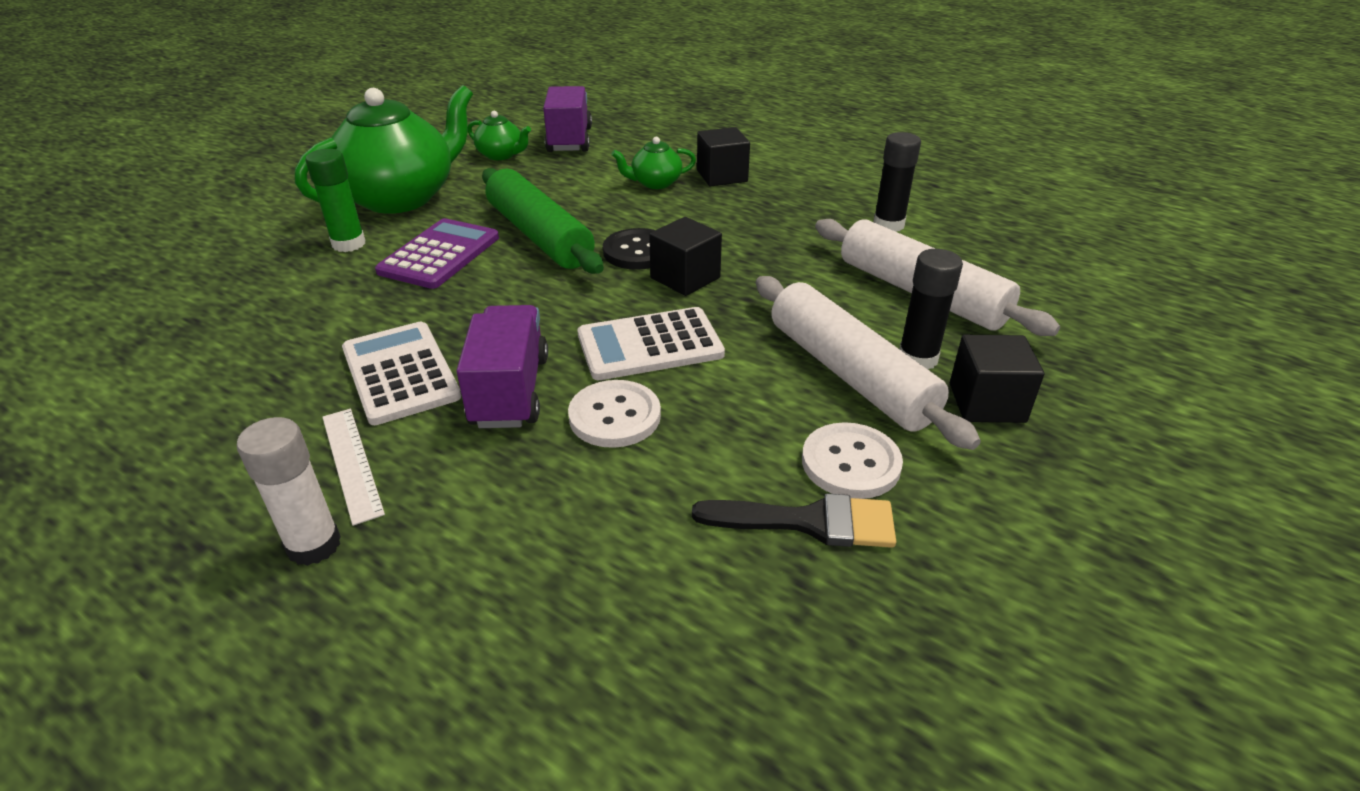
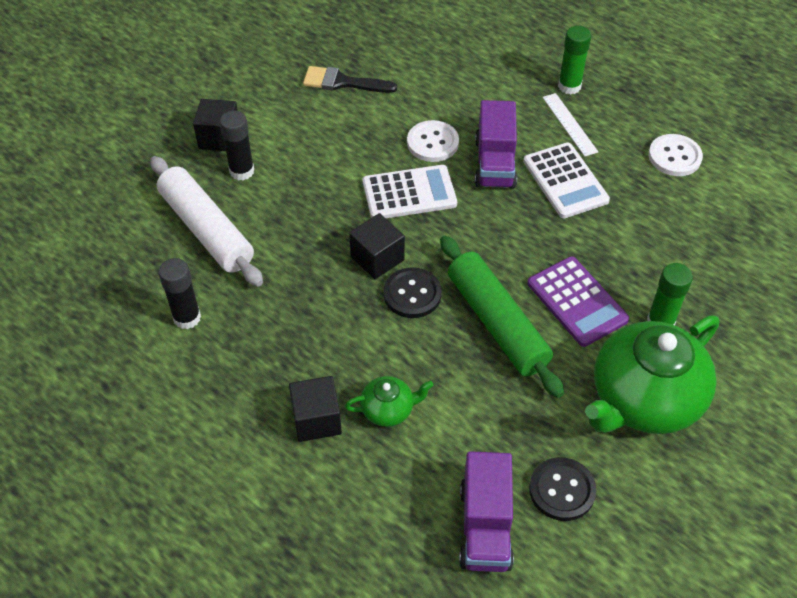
camera: 175 degrees left, 15 degrees up
(314, 545) = (569, 86): white glue stick -> green glue stick
(439, 255) = (577, 302): purple calculator -> purple calculator turned 60 degrees counterclockwise
(501, 155) = (562, 490): green teapot -> black button
(850, 374) = (289, 162): white rolling pin -> none
(850, 463) = (312, 108): white button -> white button (674, 157)

